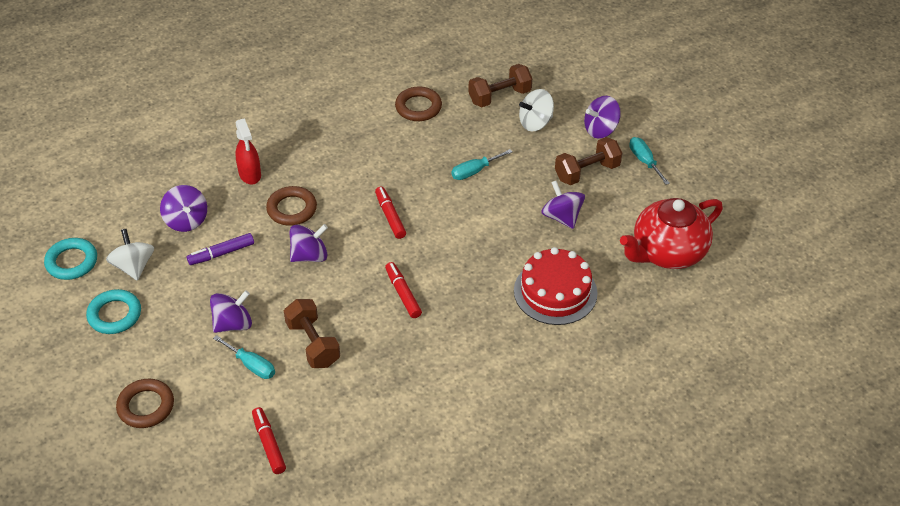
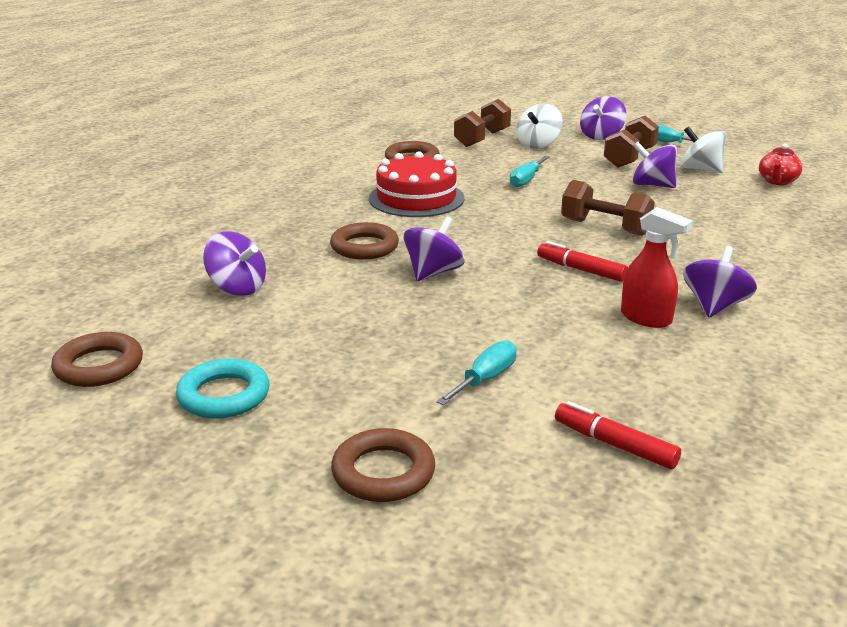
camera: 30 degrees left, 20 degrees down
(72, 262) = (99, 366): turquoise ring -> brown ring
(133, 266) = (204, 344): white spinning top -> white spinning top (700, 169)
(221, 253) = (318, 300): purple marker -> none
(233, 324) = (410, 351): purple spinning top -> purple spinning top (714, 306)
(250, 174) = (280, 236): red spray bottle -> red spray bottle (646, 318)
(251, 365) = (485, 379): turquoise screwdriver -> turquoise screwdriver turned 60 degrees counterclockwise
(313, 344) = (537, 336): brown dumbbell -> brown dumbbell (605, 227)
(390, 216) = (484, 225): red marker -> none
(555, 292) = (727, 227): red cake -> red cake (416, 198)
(667, 252) = (777, 181): red teapot -> red teapot, size x0.47

